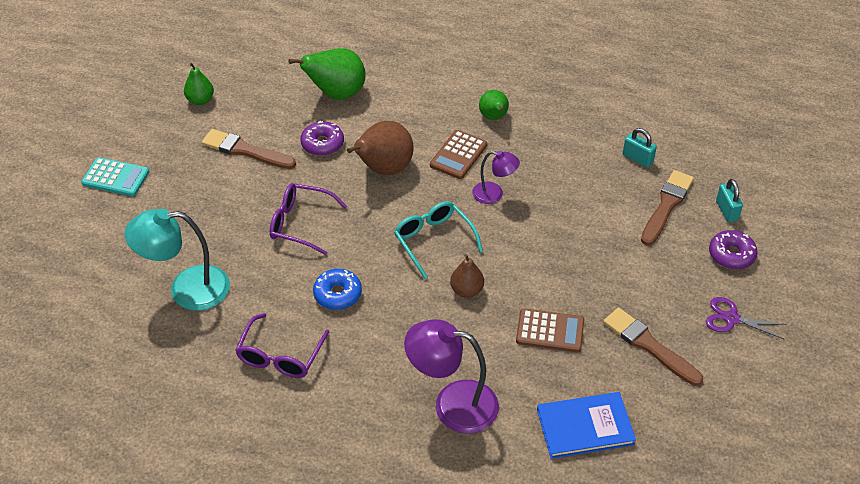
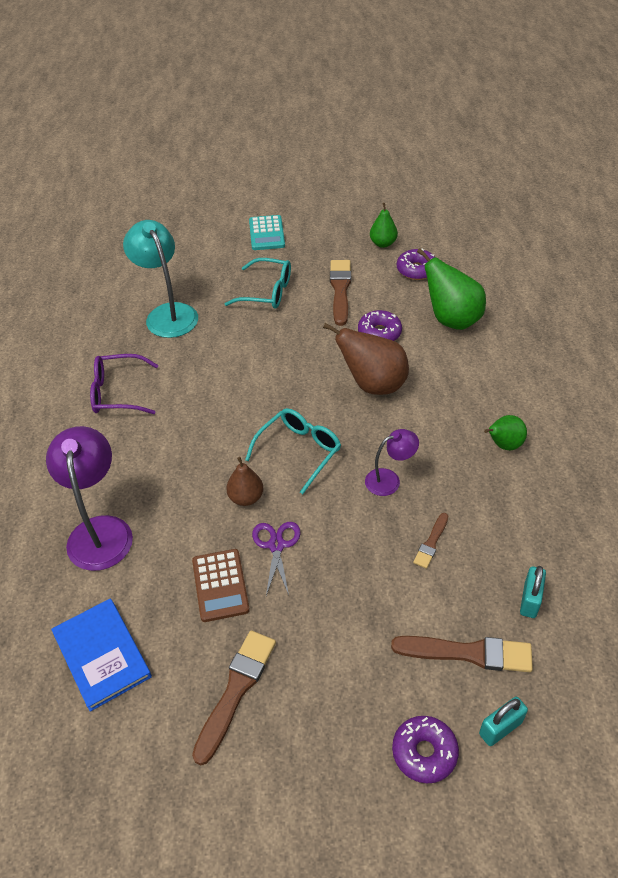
camera: 70 degrees right, 0 degrees up
(209, 204) = (266, 292): none -> turquoise glasses
(255, 91) = (416, 270): none -> purple donut
(301, 223) = (273, 353): purple glasses -> none
(337, 294) = (201, 405): blue donut -> none
(458, 155) = (427, 433): brown calculator -> none
(494, 194) = (389, 480): purple lamp -> purple lamp turned 105 degrees counterclockwise
(566, 191) = (431, 543): none -> brown brush
(731, 318) = (315, 777): purple scissors -> purple scissors (276, 545)

